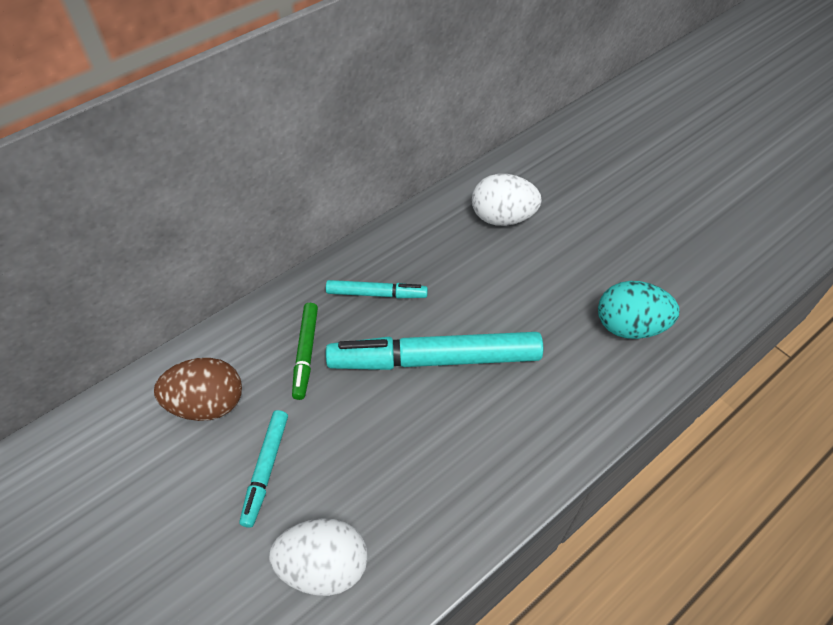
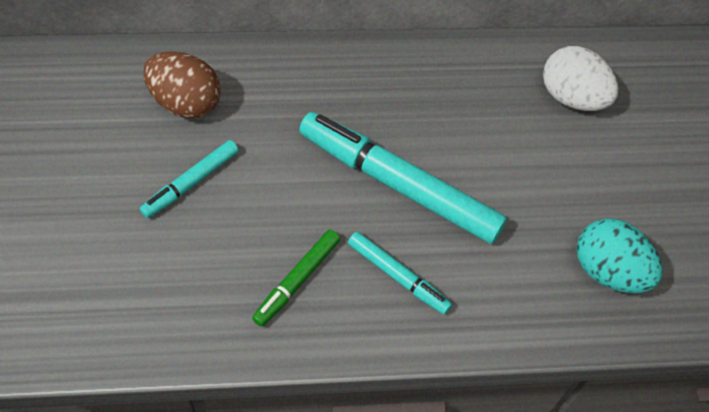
camera: 30 degrees right, 5 degrees up
(306, 353) = (293, 111): green marker -> green marker (297, 281)
(324, 566) = (179, 284): white egg -> none
(376, 294) = (394, 97): turquoise marker -> turquoise marker (398, 276)

